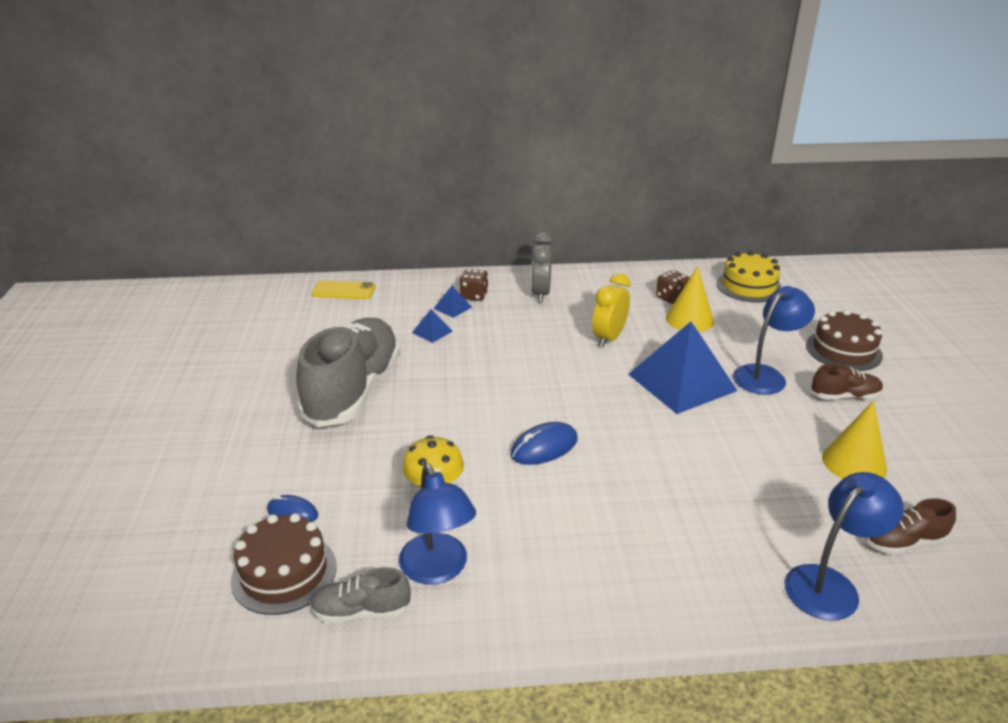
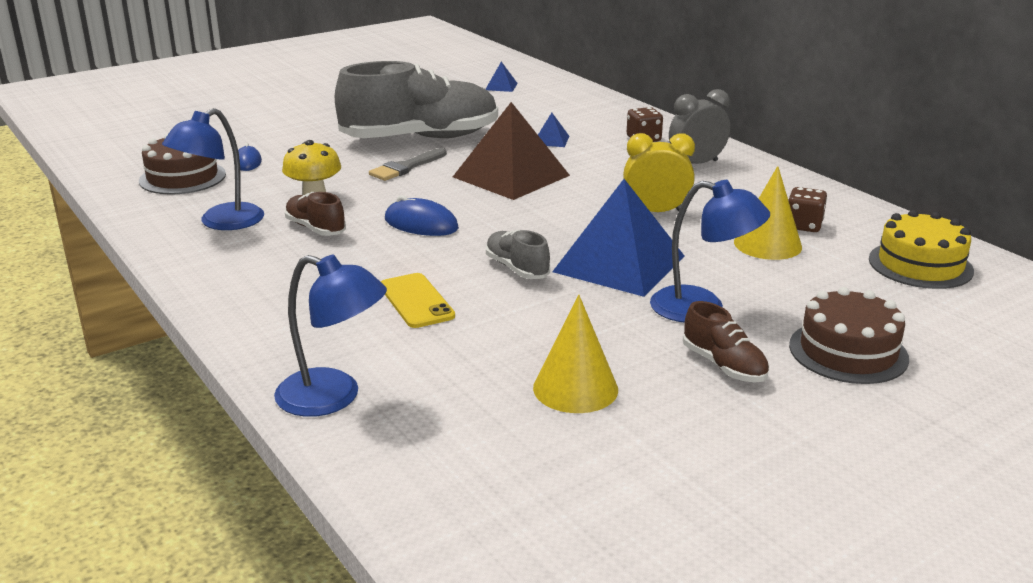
camera: 60 degrees right, 5 degrees down
(343, 291) = (569, 95): yellow phone -> yellow phone (416, 301)
(361, 611) = (160, 210): grey shoe -> grey shoe (517, 268)
(413, 418) = (406, 167): none -> grey brush
(452, 307) = (606, 137): blue pyramid -> blue pyramid (501, 86)
(487, 373) = (511, 176): none -> brown pyramid
(904, 542) = (445, 437): brown shoe -> brown shoe (315, 228)

